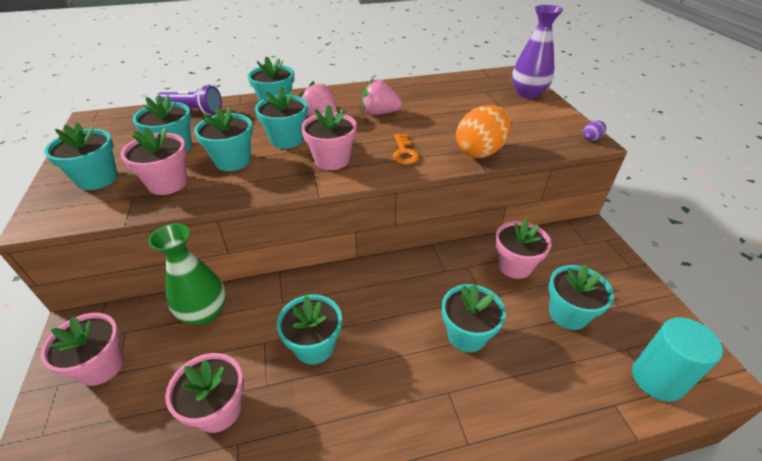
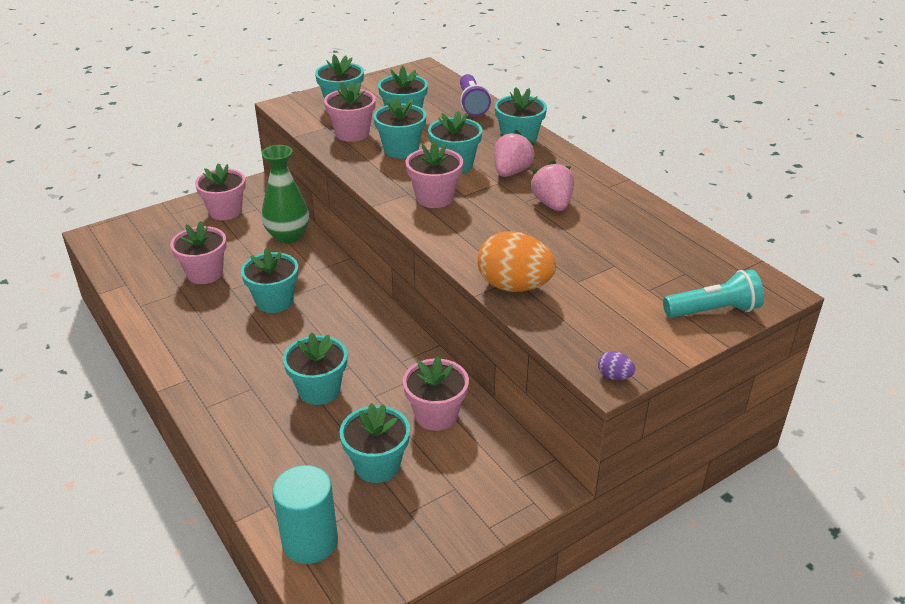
camera: 70 degrees right, 5 degrees down
(404, 152) = (477, 236): orange key -> none
(528, 93) = (713, 311): purple vase -> turquoise flashlight

